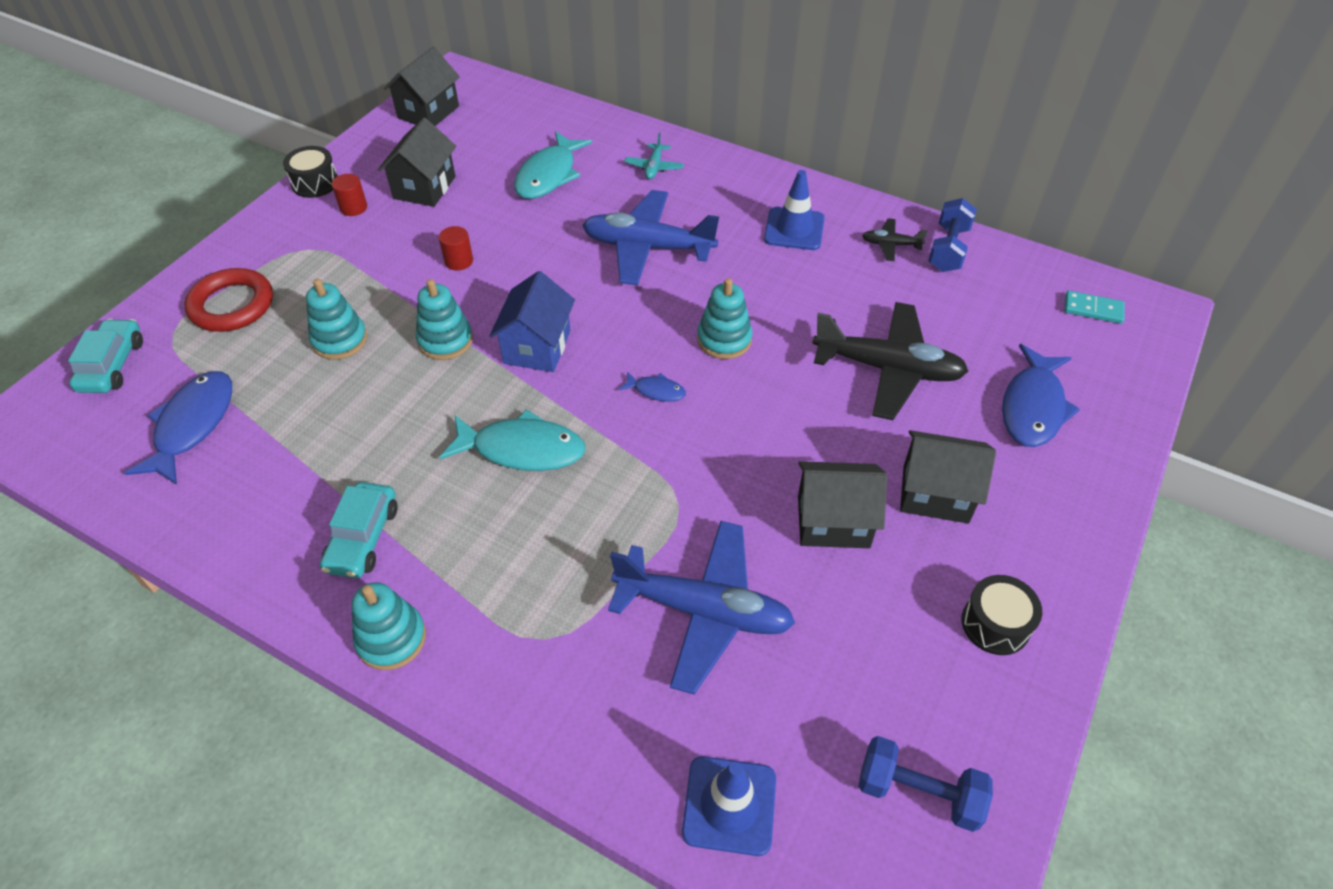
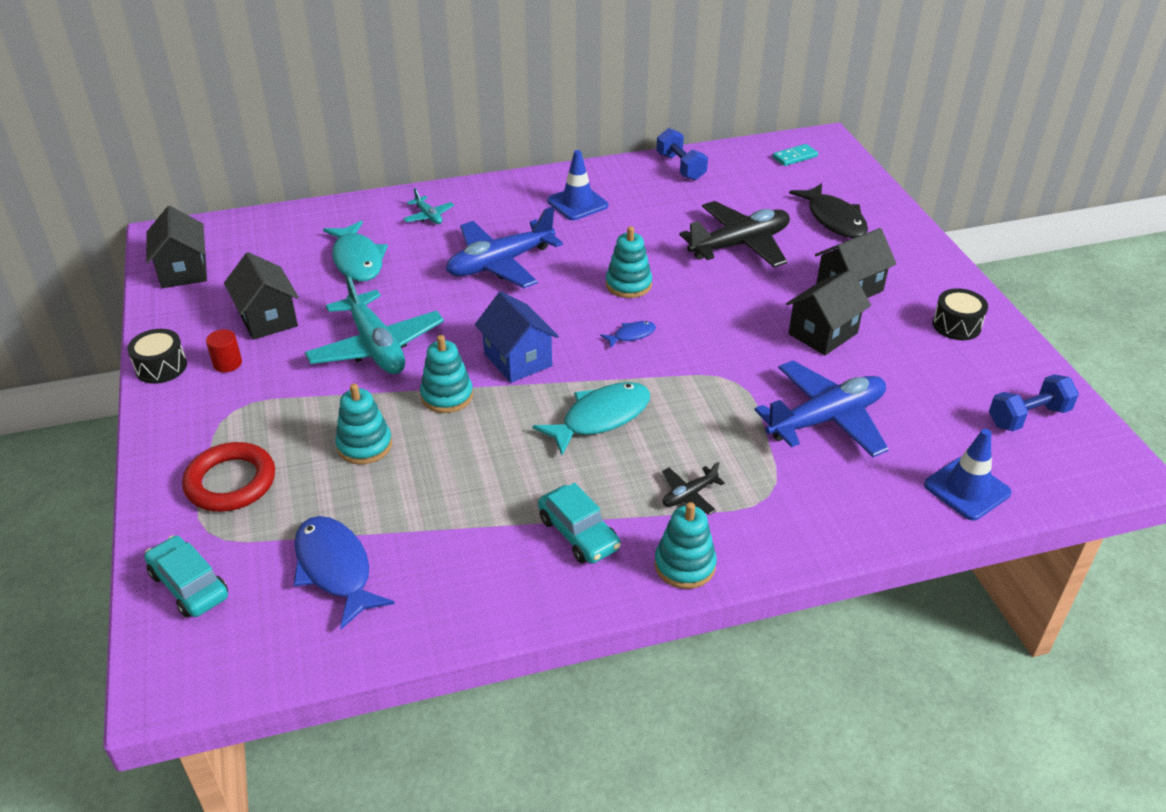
camera: 45 degrees left, 10 degrees down
(459, 261) = (376, 346): red cylinder -> turquoise plane
(890, 244) = (646, 181): black plane -> black plane (689, 495)
(1033, 407) = (834, 219): blue fish -> black fish

